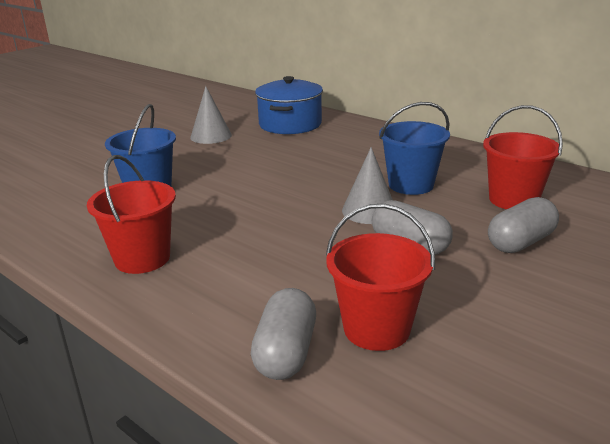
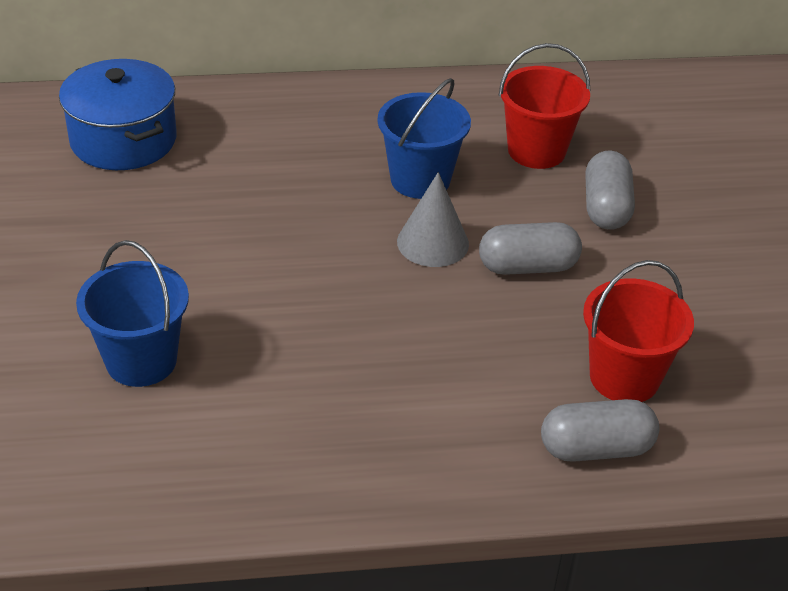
camera: 50 degrees left, 15 degrees up
(142, 258) = (313, 451): red bucket -> none
(211, 136) = (47, 219): grey cone -> none
(286, 352) = (596, 448): grey capsule -> grey capsule turned 60 degrees counterclockwise

